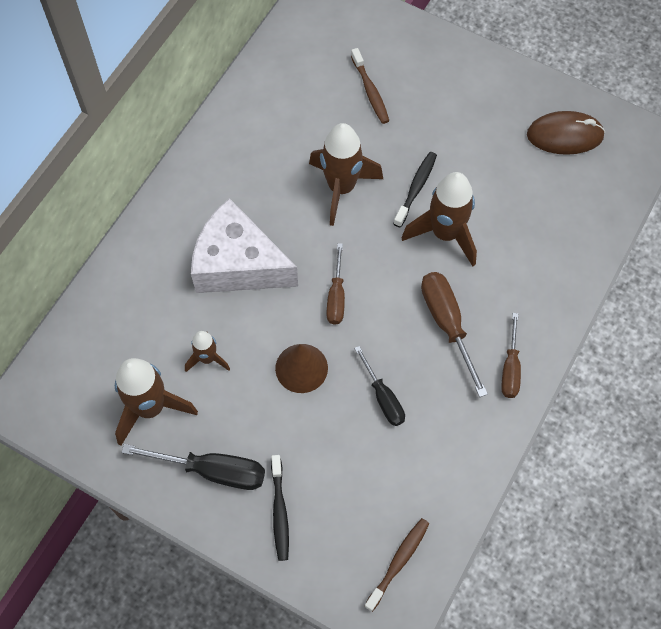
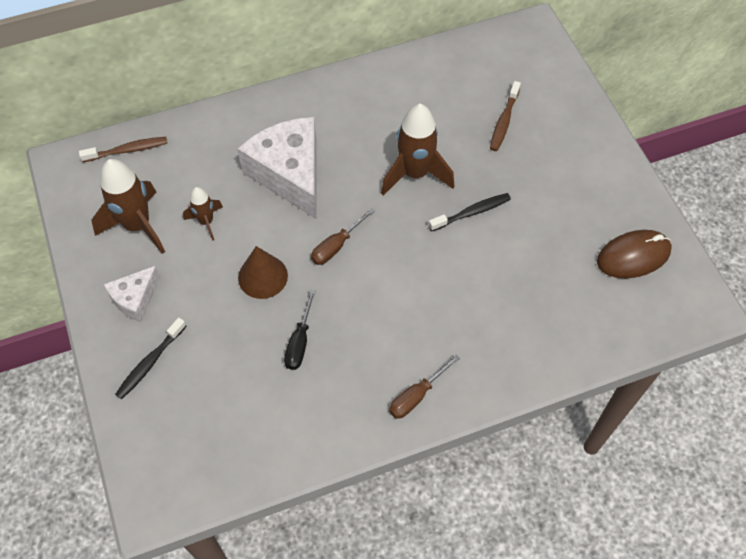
camera: 40 degrees right, 5 degrees down
(213, 470) = (135, 299): black screwdriver -> white cheese
(398, 562) = (194, 467): brown toothbrush -> brown toothbrush (128, 150)
(445, 234) = (462, 260): brown rocket -> none
(447, 324) = (399, 326): brown screwdriver -> none
(565, 135) = (633, 256): brown mouse -> brown mouse turned 60 degrees counterclockwise

